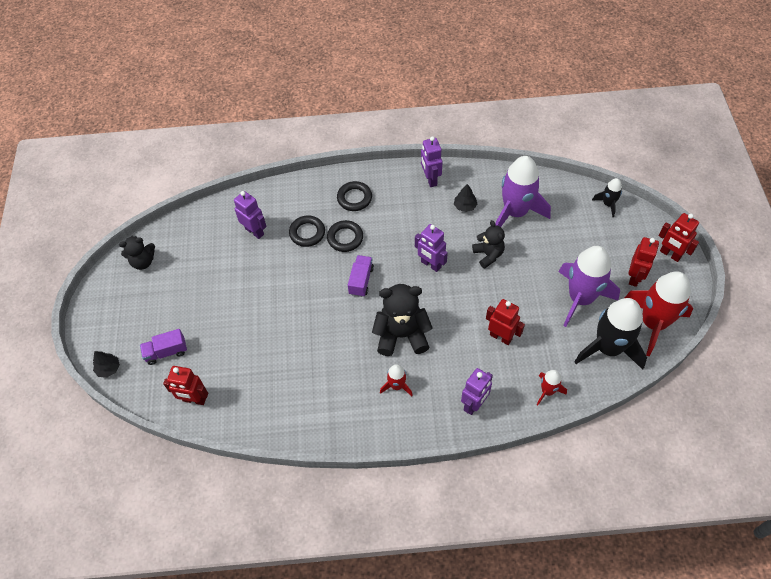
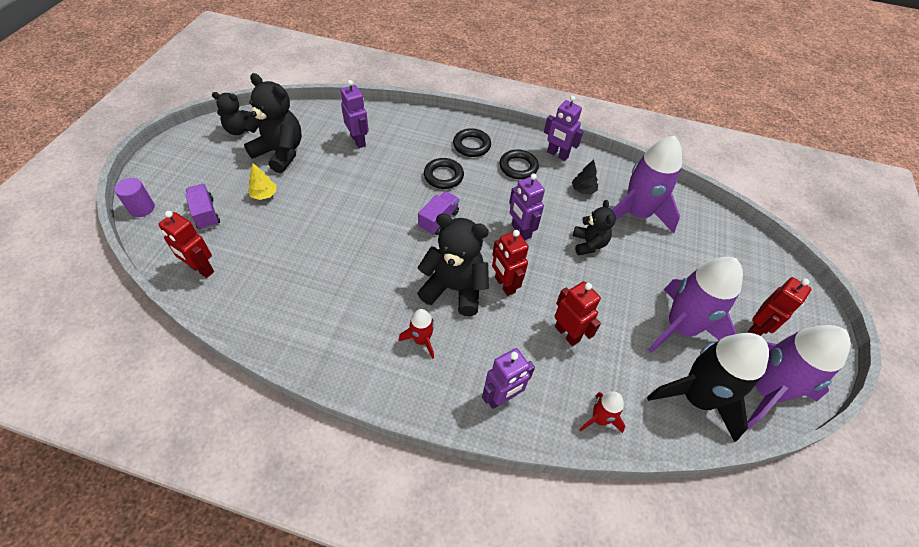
camera: 15 degrees right, 5 degrees down
(108, 368) = (142, 208): black tree -> purple cylinder
(166, 352) = (206, 214): purple truck -> purple truck turned 60 degrees clockwise
(193, 270) = (280, 153): none -> black teddy bear
(204, 315) = (264, 195): none -> yellow tree
(307, 233) = (408, 159): black ring -> black ring (518, 167)
(430, 179) = (557, 155): purple robot -> purple robot turned 60 degrees counterclockwise
(608, 204) = (747, 242): black rocket -> none
(653, 323) = (765, 390): red rocket -> purple rocket
(670, 254) = (809, 320): red robot -> red robot (504, 285)

